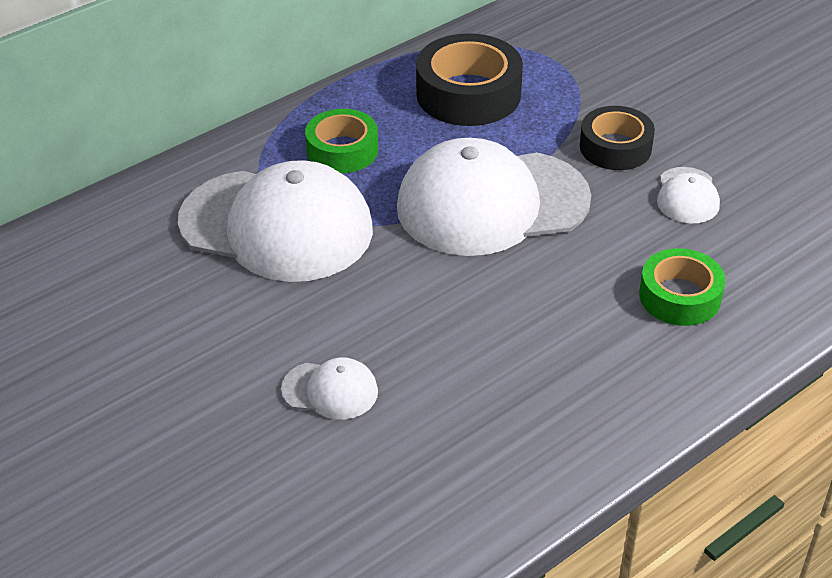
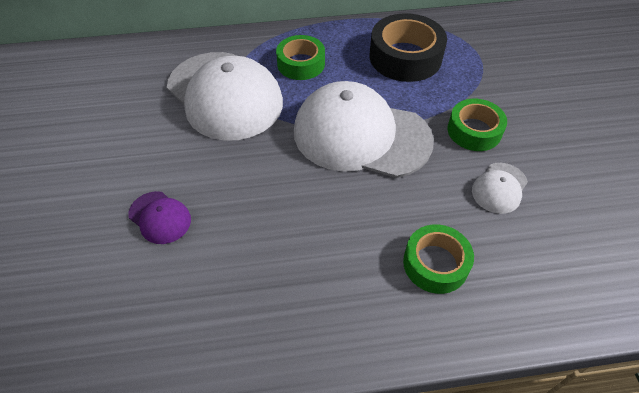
camera: 30 degrees right, 10 degrees up
(330, 390) = (160, 217): white cap -> purple cap
(615, 147) = (474, 131): black tape -> green tape

